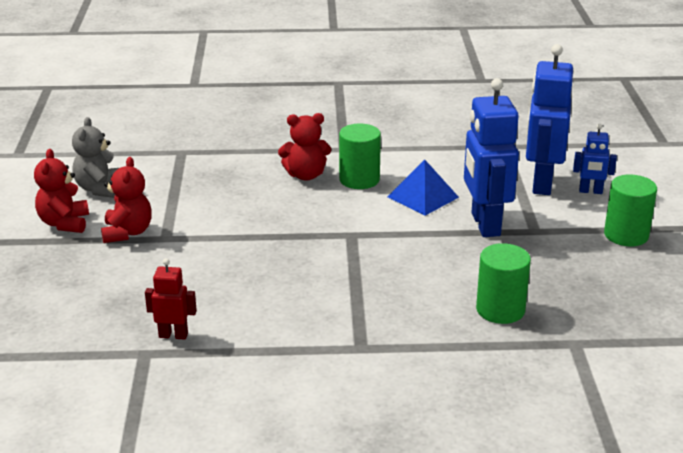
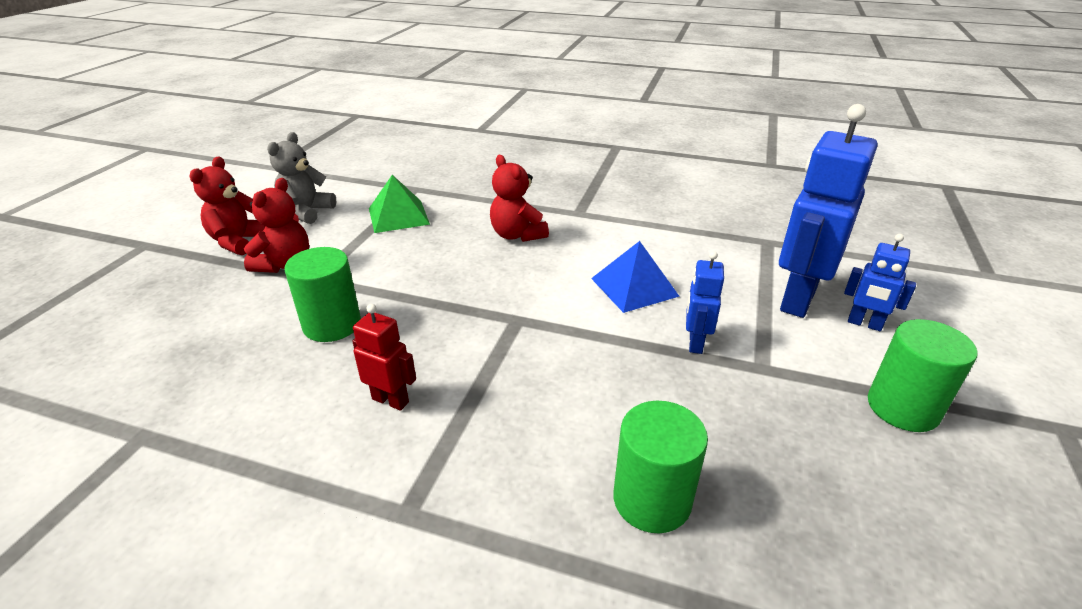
camera: 20 degrees right, 5 degrees up
(173, 335) = (199, 416): red robot -> red robot (390, 400)
(189, 178) = (398, 216): none -> green pyramid
(305, 175) = (517, 235): red teddy bear -> red teddy bear turned 45 degrees clockwise
(359, 179) = (572, 251): green cylinder -> green cylinder (332, 324)
(485, 224) = (695, 343): blue robot -> blue robot, size x0.50

